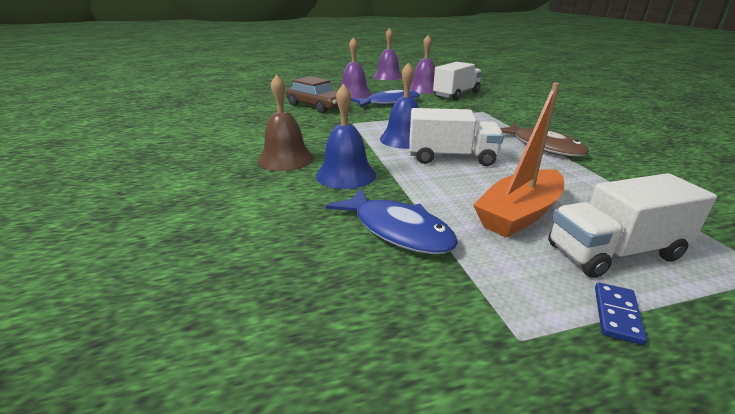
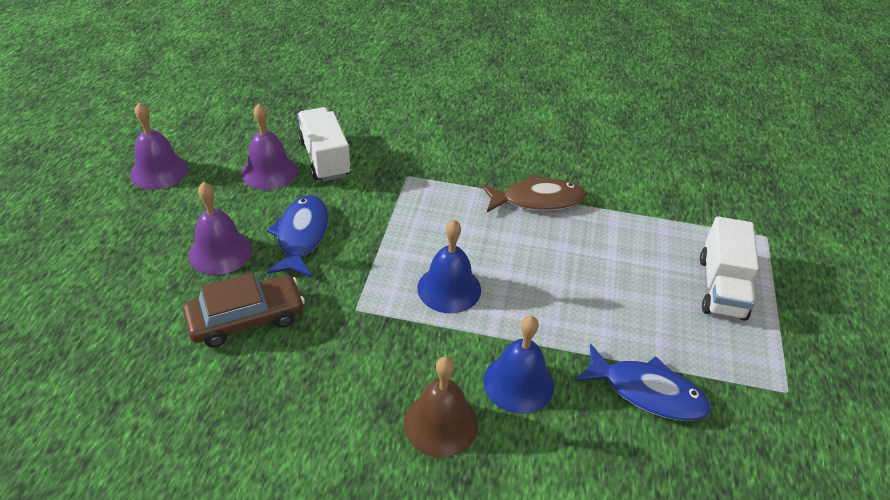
camera: 65 degrees left, 15 degrees up
(397, 230) = (647, 392): blue fish -> blue fish turned 45 degrees clockwise
(451, 158) = (524, 279): white truck -> none
(519, 214) = (654, 301): orange boat -> none
(617, 314) = (779, 333): blue domino -> none

